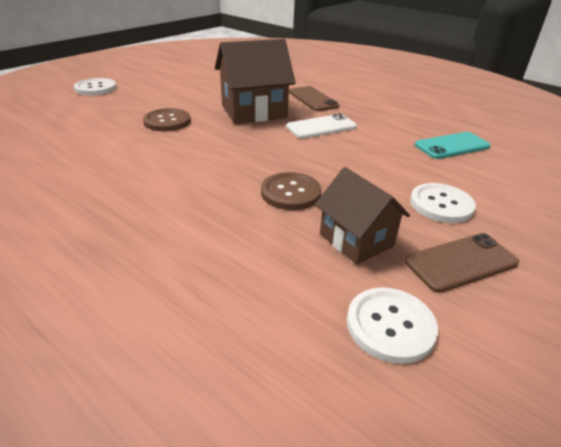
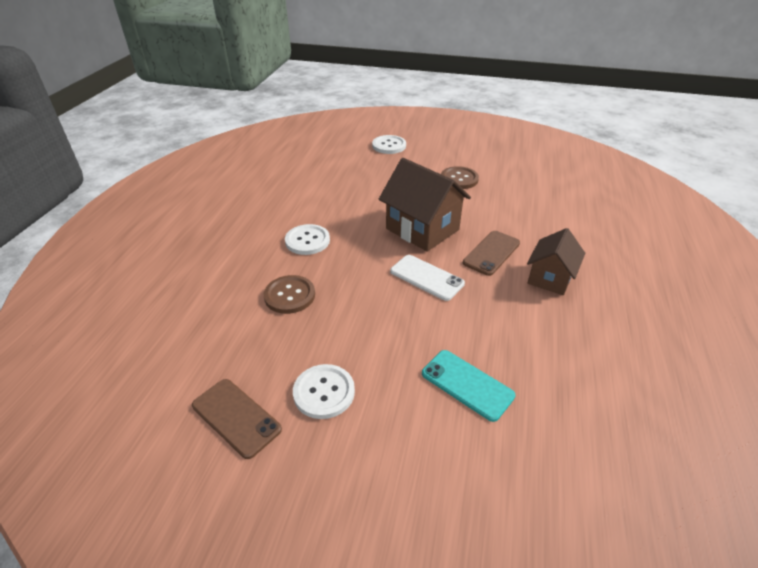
camera: 65 degrees right, 5 degrees up
(167, 121) = (361, 198): brown button -> brown button (459, 179)
(356, 240) = (241, 348): brown house -> brown house (550, 278)
(390, 326) = (150, 386): white button -> white button (307, 241)

